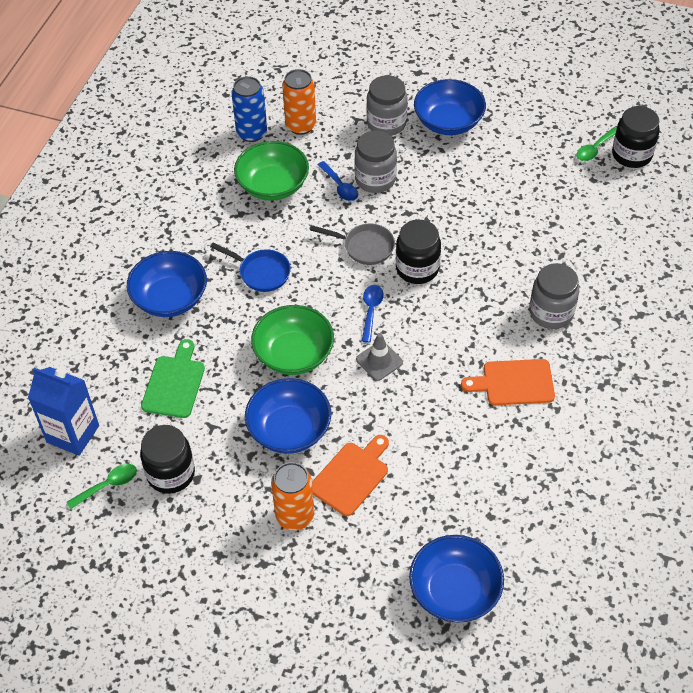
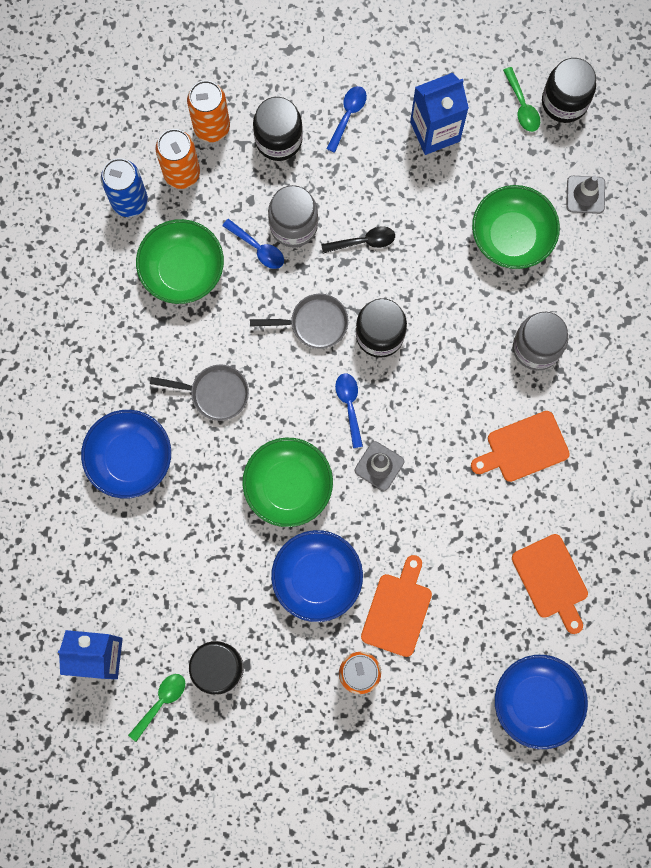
camera: 20 degrees left, 25 degrees up
(174, 383) = (179, 562): green cutting board -> none
(261, 272) = (215, 393): blue pan -> grey pan
(337, 104) = (211, 127): none -> orange can
(386, 124) = (278, 140): grey jar -> black jar
(428, 203) = (363, 242): none -> black spoon
(448, 122) = (348, 116): blue bowl -> blue spoon
(504, 493) = (551, 580): none -> orange cutting board
(516, 148) = (435, 131): none -> blue carton
(556, 230) = (512, 236): none -> green bowl
(595, 149) = (522, 106): green spoon -> green spoon turned 45 degrees counterclockwise
(630, 218) = (585, 194): none -> grey traffic cone

